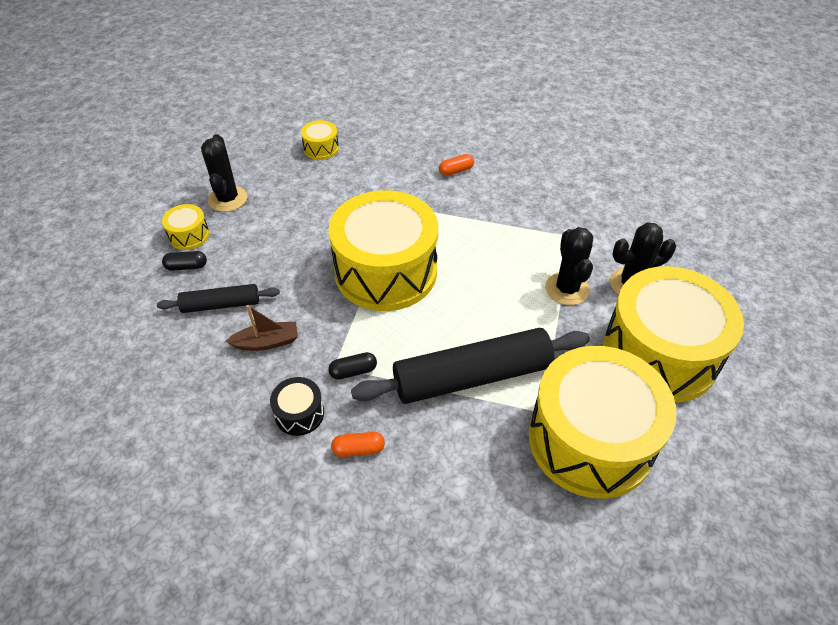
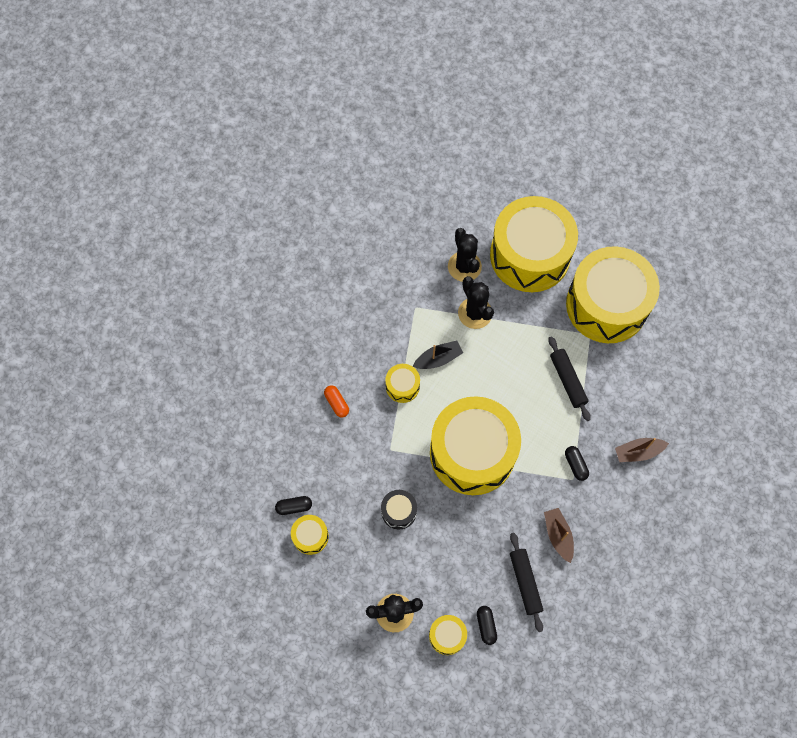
camera: 95 degrees left, 20 degrees up
(299, 414) = (617, 497): black drum -> black drum (399, 511)
(352, 140) = (294, 507): none -> black capsule
(358, 449) = (638, 452): orange capsule -> brown boat
(472, 219) = (402, 386): none -> yellow drum
(472, 376) = (567, 380): black rolling pin -> black rolling pin, size x0.53
(505, 251) = (438, 359): none -> black boat
(567, 289) = (475, 313): black cactus -> black cactus turned 75 degrees clockwise

